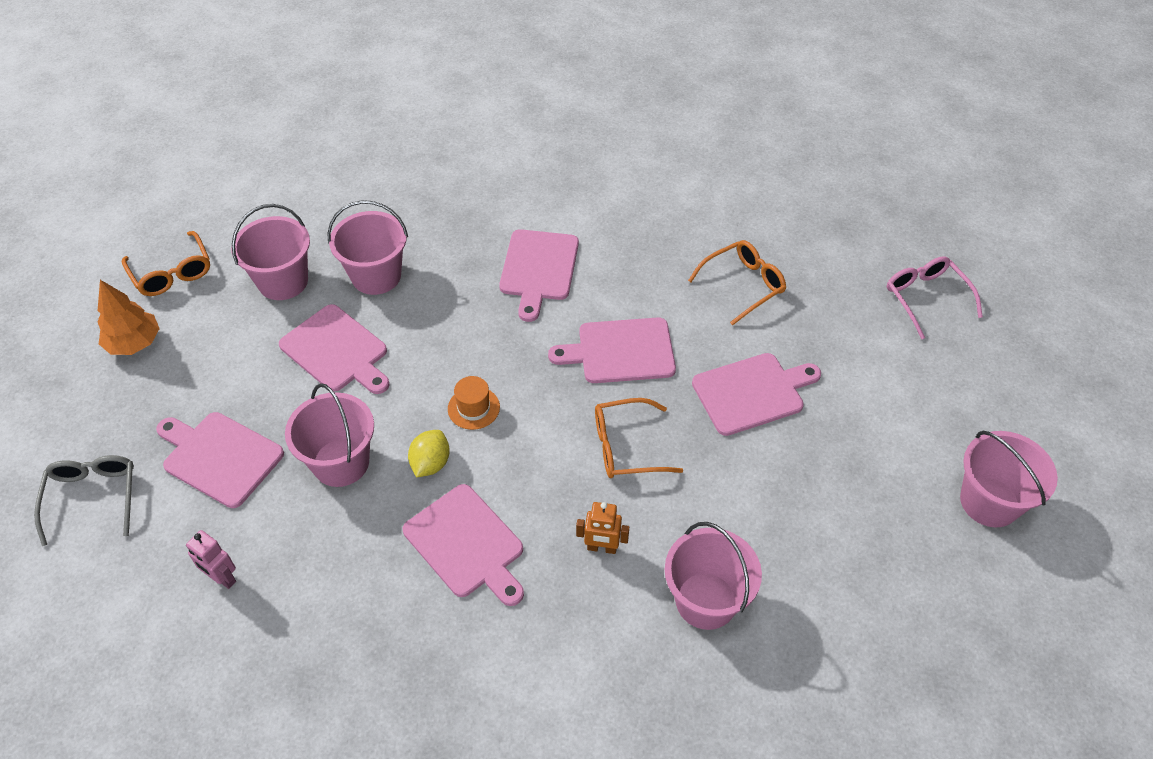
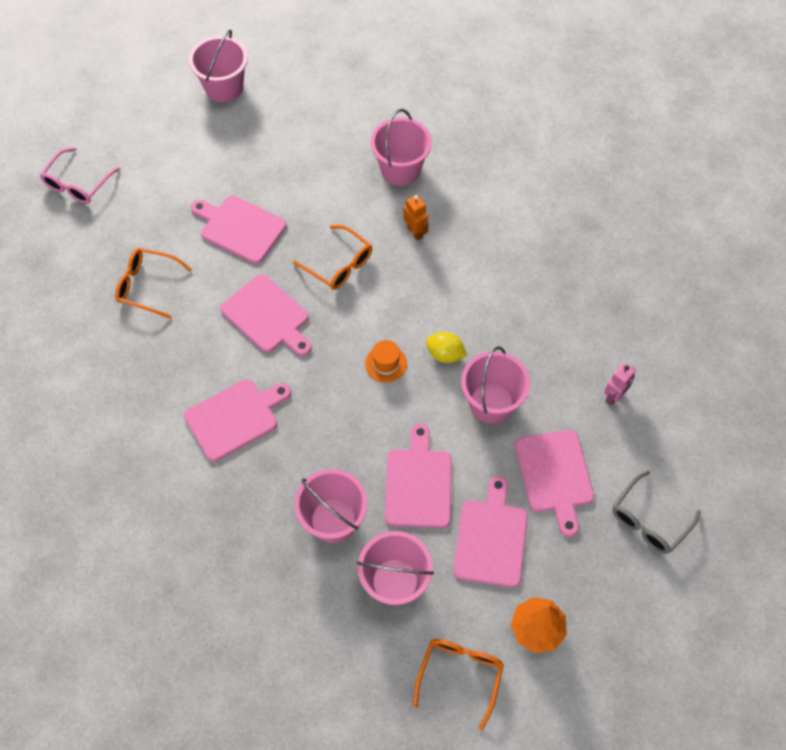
camera: 130 degrees left, 10 degrees up
(222, 578) = (614, 396): pink robot -> pink robot turned 45 degrees clockwise
(430, 463) = (445, 354): yellow lemon -> yellow lemon turned 45 degrees clockwise
(466, 544) = (475, 295): pink cutting board -> pink cutting board (491, 538)

